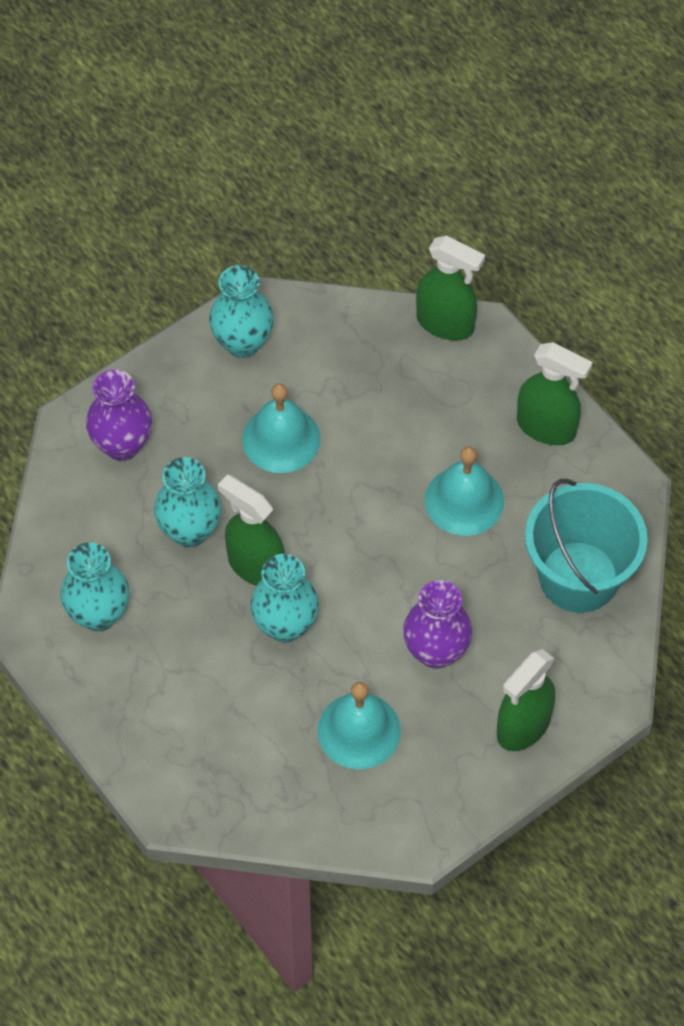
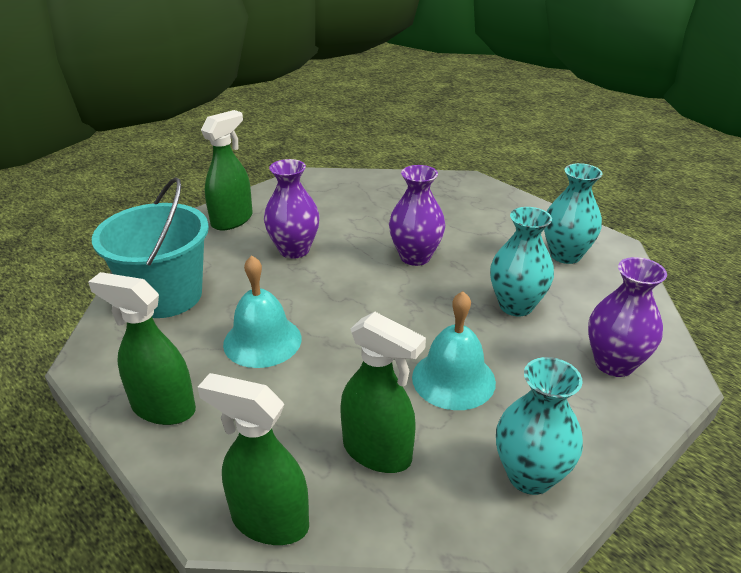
camera: 175 degrees right, 25 degrees down
(255, 566) = (450, 287): green spray bottle -> green spray bottle (377, 452)
(285, 625) = (415, 257): turquoise vase -> purple vase
(359, 730) = (350, 213): turquoise bell -> none

